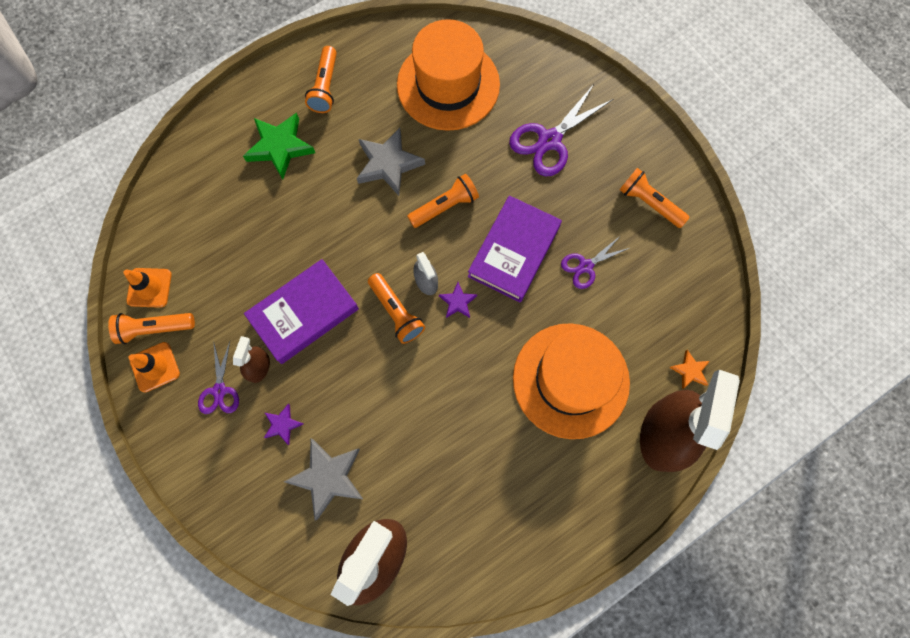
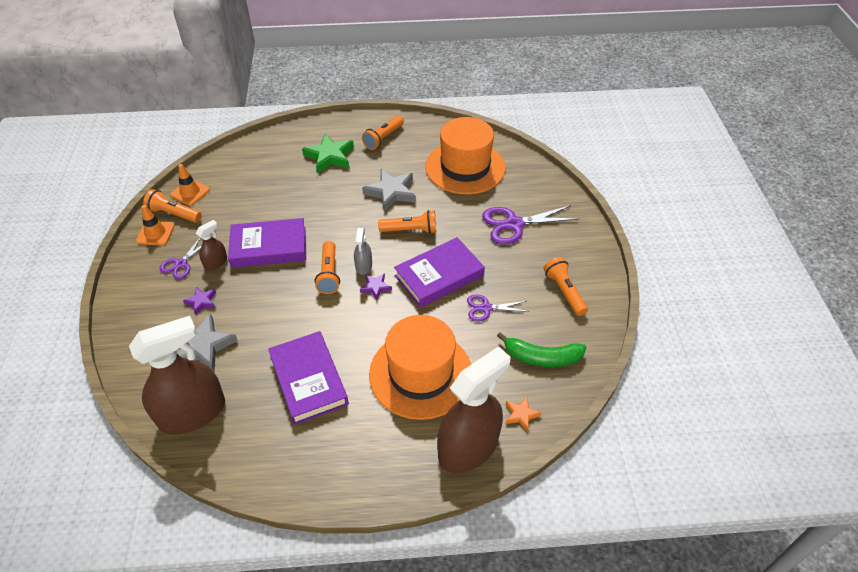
camera: 30 degrees right, 25 degrees down
(466, 451) = (308, 380): none -> purple book
(672, 295) = (542, 357): none -> green banana

